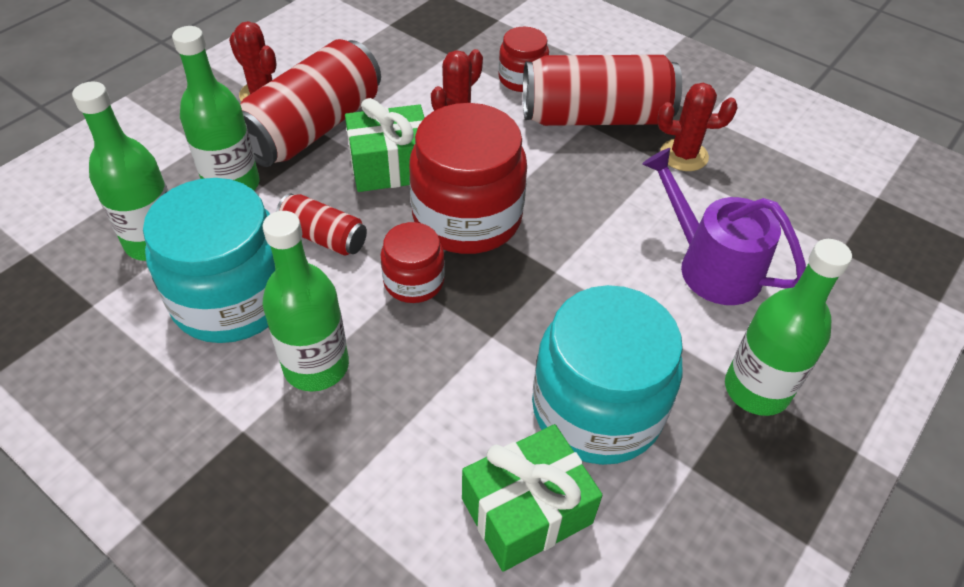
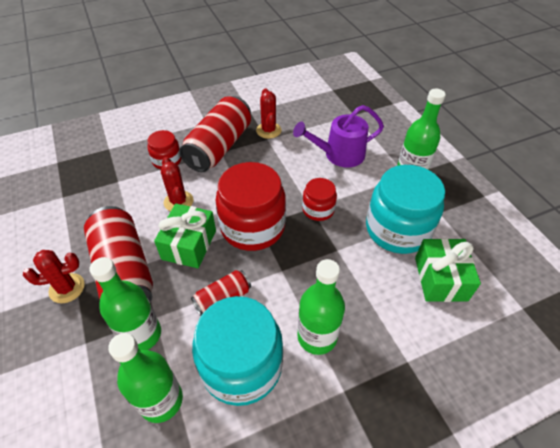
camera: 60 degrees left, 0 degrees up
(414, 281) = (283, 268): red jar -> red jar (318, 209)
(684, 155) = (268, 130): red cactus -> red cactus turned 45 degrees counterclockwise

